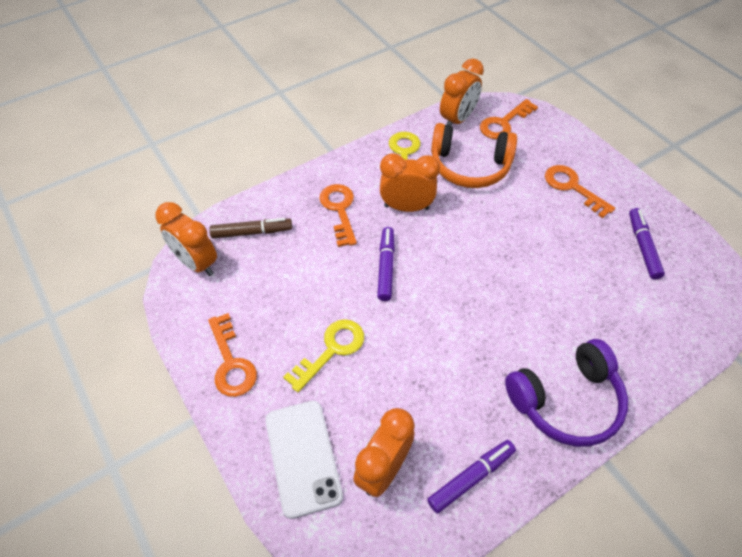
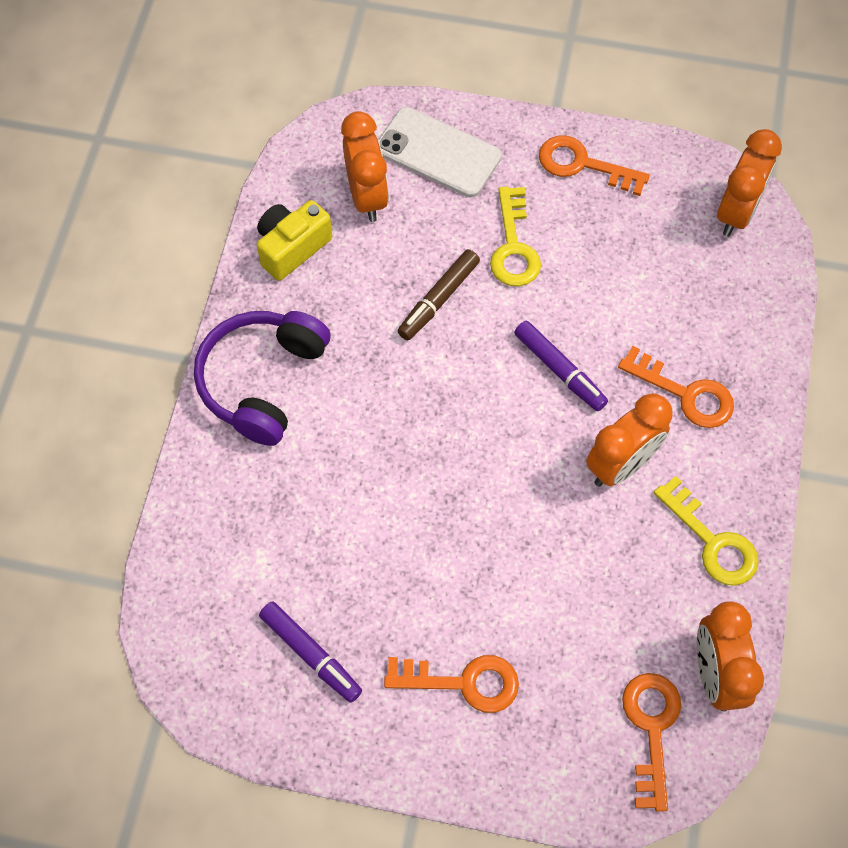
camera: 135 degrees right, 10 degrees up
(197, 263) = (736, 213): orange clock -> orange clock turned 120 degrees clockwise
(252, 232) = (734, 287): brown marker -> brown marker (439, 299)
(469, 166) = (616, 599): orange headphones -> none
(471, 478) = (292, 248): purple marker -> yellow camera

